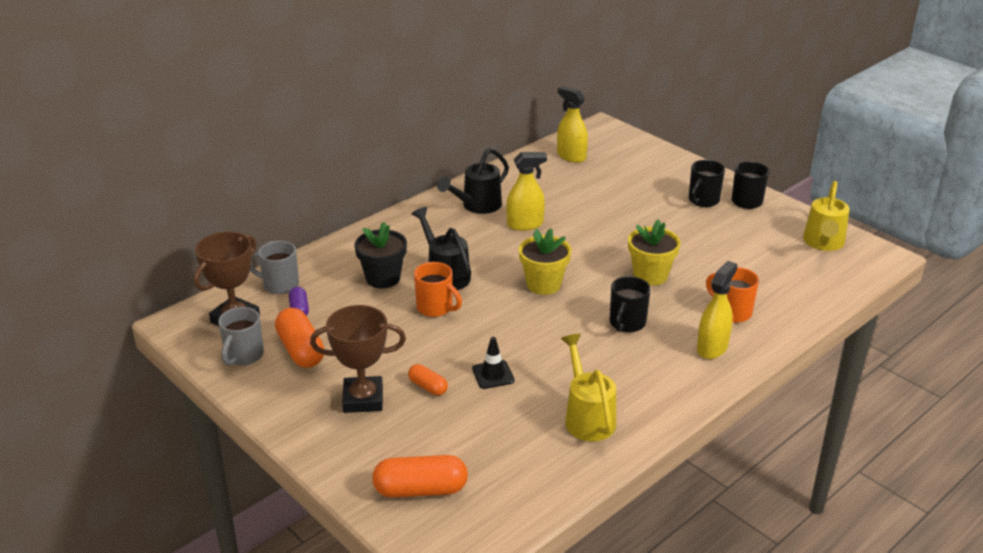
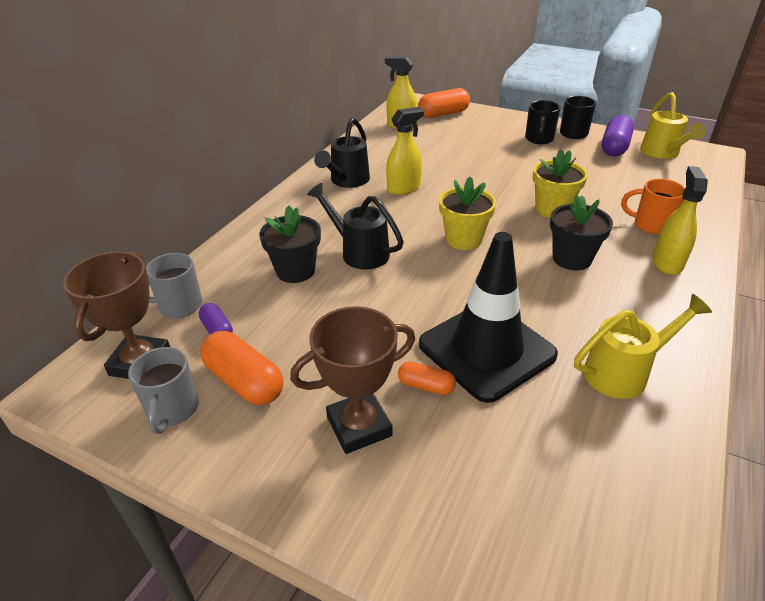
camera: 20 degrees left, 5 degrees up
(420, 490) = (516, 543): orange capsule -> orange capsule (443, 114)
(436, 308) = (373, 289): orange mug -> none
(493, 375) = (486, 350): black traffic cone -> black traffic cone, size x2.46
(587, 417) = (623, 372): yellow watering can -> yellow watering can turned 105 degrees clockwise
(626, 323) = (571, 259): black mug -> black flower pot
(777, 226) = (614, 147): none -> purple capsule

